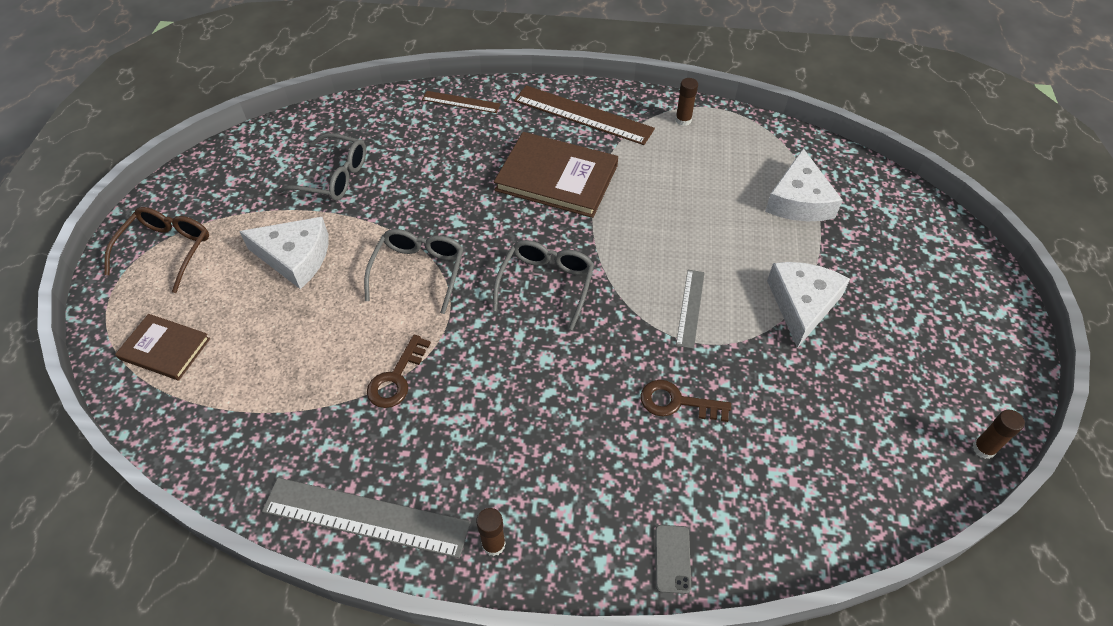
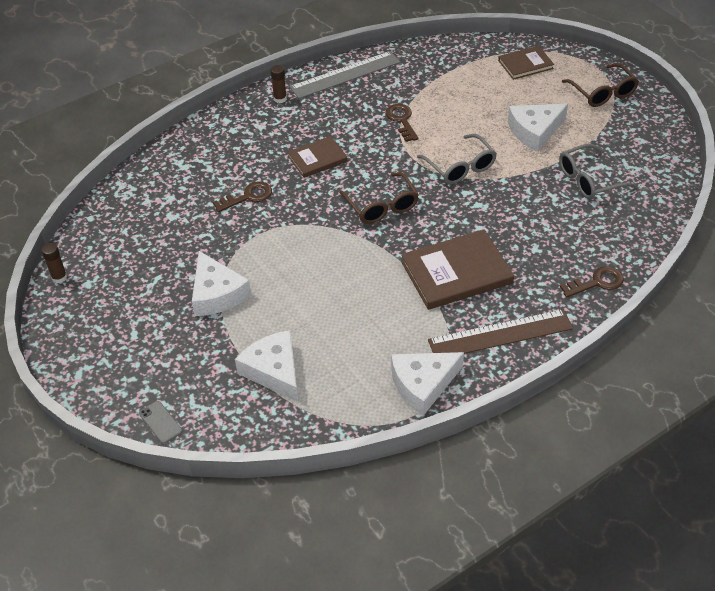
camera: 140 degrees right, 5 degrees down
(461, 102) = (597, 282): brown ruler -> brown key
(546, 284) = (382, 206): grey glasses -> brown glasses
(548, 396) = (317, 159): none -> brown book
(672, 559) = (195, 139): grey phone -> grey phone (160, 422)
(683, 120) = (423, 384): brown glue stick -> white cheese
(690, 308) = (284, 247): grey ruler -> none

